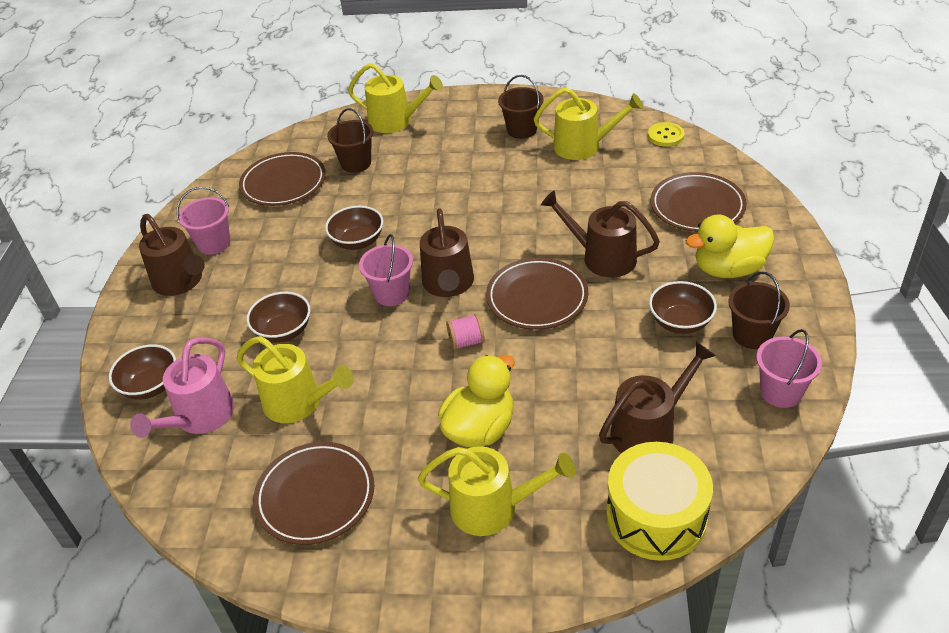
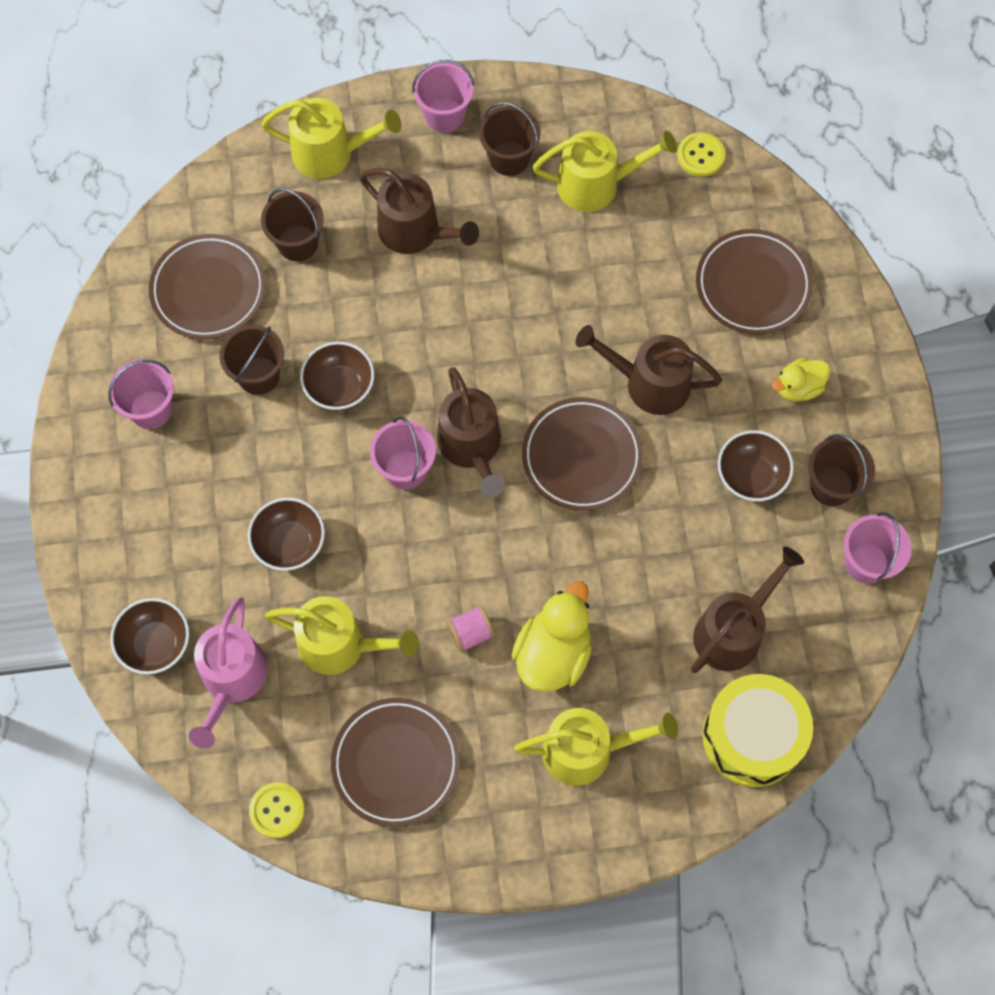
camera: 15 degrees left, 25 degrees up
(180, 282) = (131, 479): brown watering can -> brown watering can (415, 232)
(197, 520) = (277, 810): none -> yellow button
(300, 231) = (258, 375): none -> brown bucket
(466, 342) = (512, 533): pink spool -> pink spool (470, 633)
(481, 107) = (444, 115): none -> pink bucket
(728, 269) = (798, 387): yellow duck -> yellow duck, size x0.60

